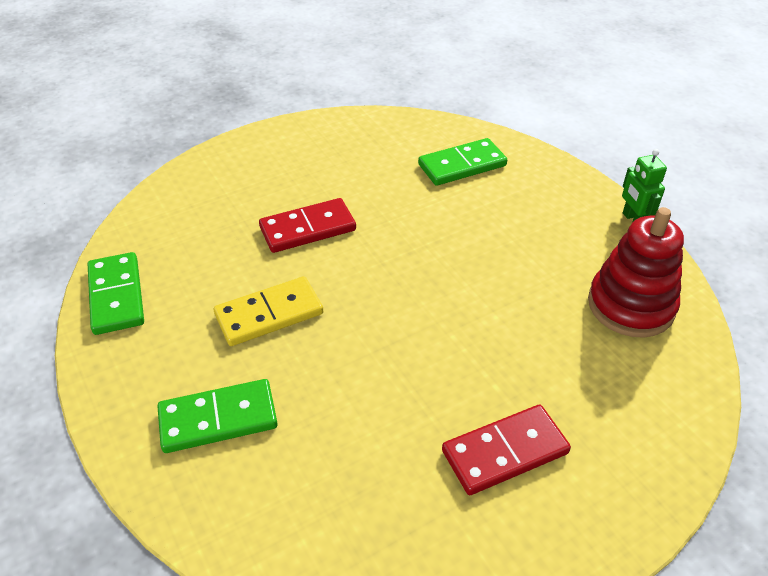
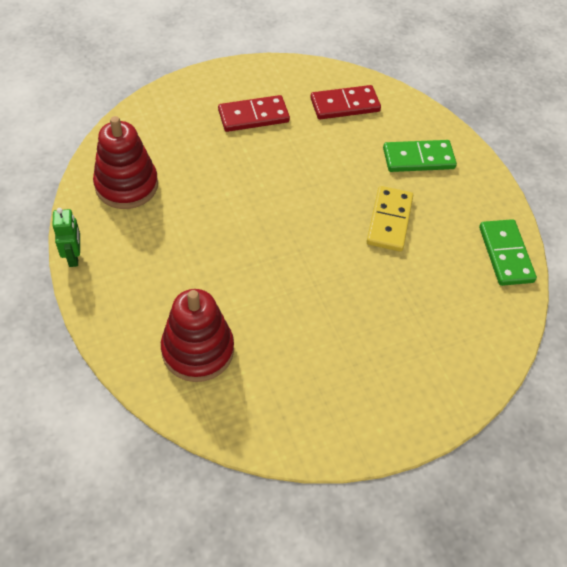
camera: 175 degrees left, 10 degrees up
(269, 314) = (389, 220): yellow domino -> yellow domino turned 60 degrees counterclockwise
(308, 229) = (357, 294): red domino -> red domino (345, 105)
(462, 165) = (198, 350): green domino -> red stacking toy

